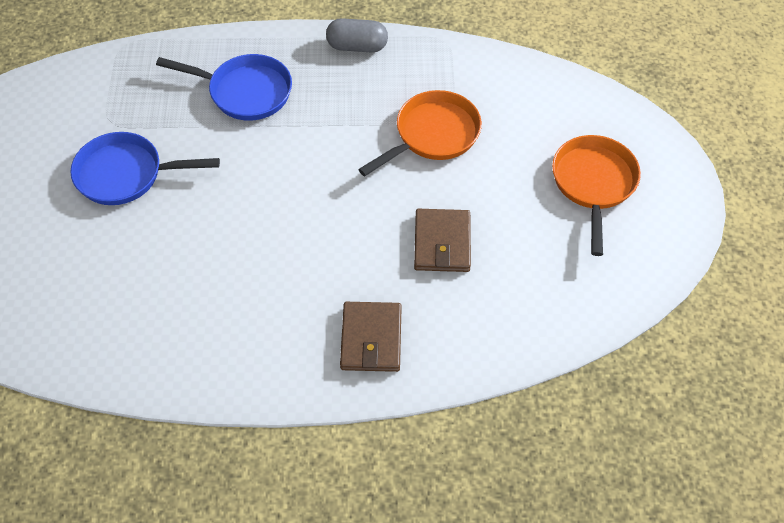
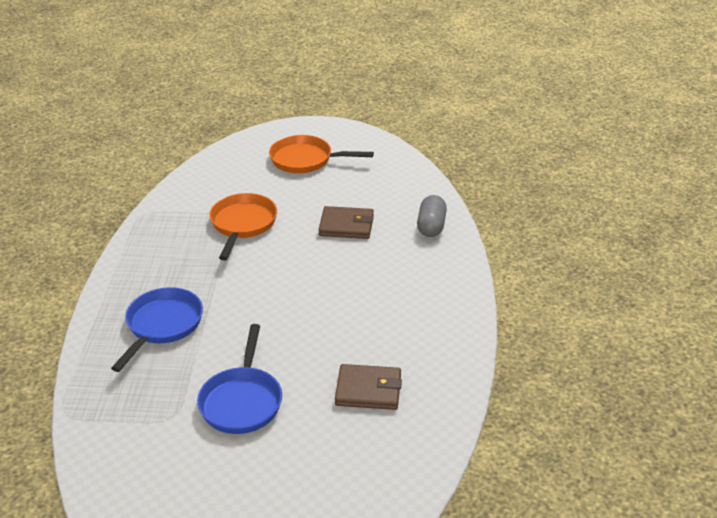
camera: 85 degrees left, 20 degrees down
(357, 46) = (131, 259): grey capsule -> grey capsule (431, 226)
(371, 339) = (426, 261): brown wallet -> brown wallet (368, 390)
(433, 135) = (243, 224): orange pan -> orange pan turned 45 degrees clockwise

